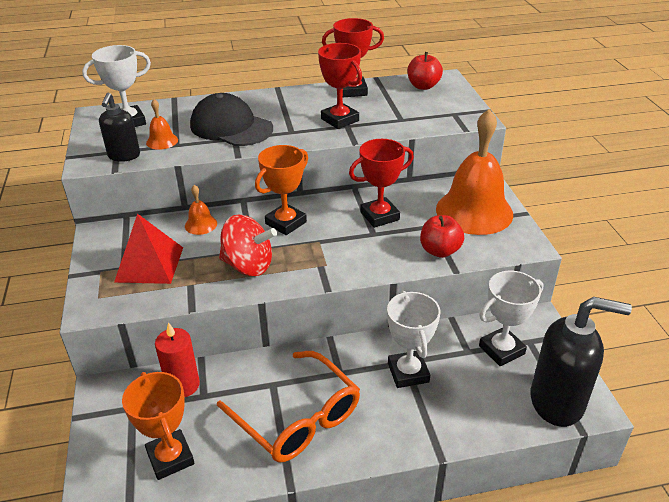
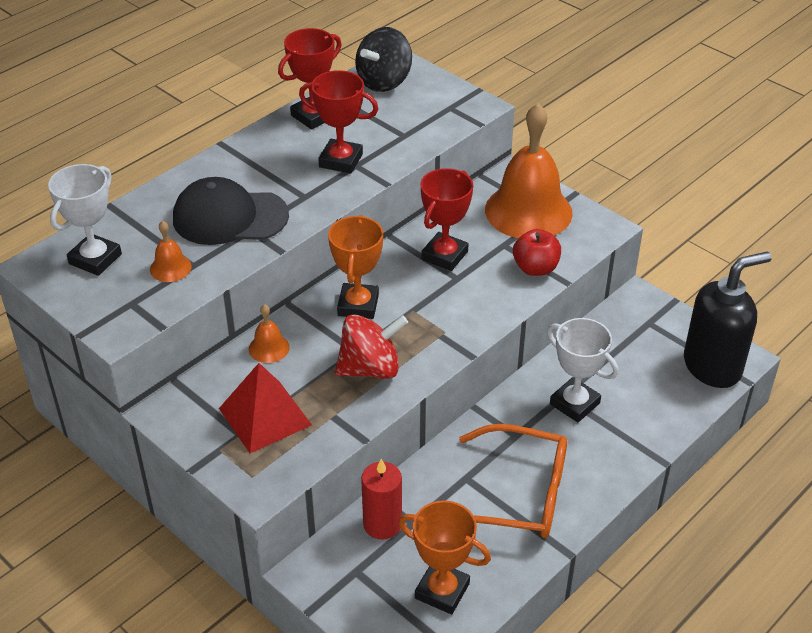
camera: 35 degrees left, 5 degrees up
(124, 156) = (149, 305): black soap dispenser -> none
(423, 86) = (384, 82): red apple -> black spinning top
(501, 350) = (633, 342): white trophy -> none

